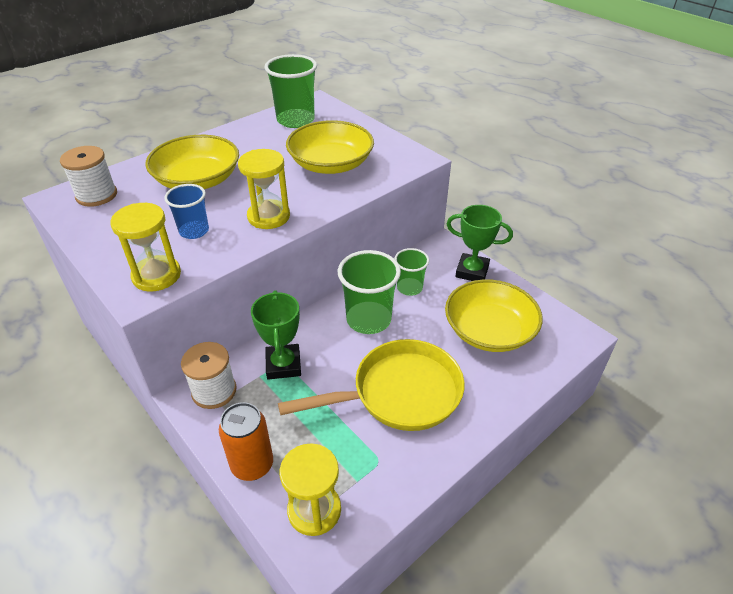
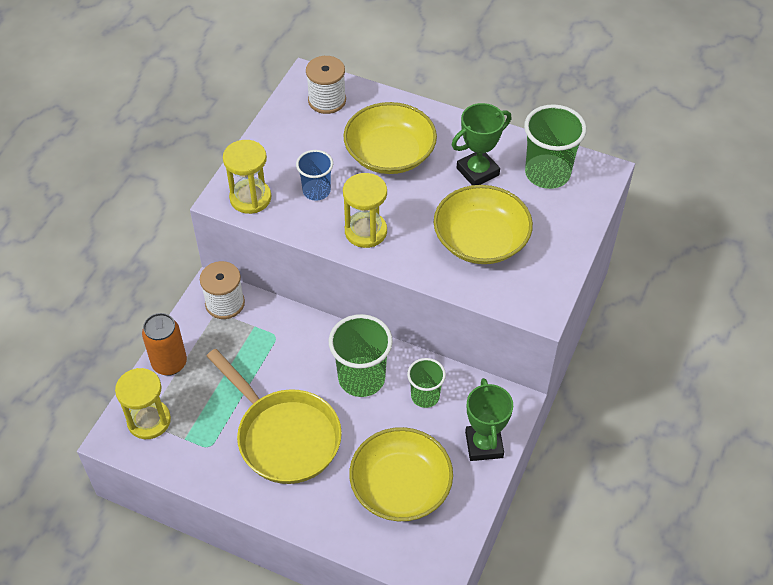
camera: 65 degrees right, 10 degrees up
(283, 365) = (274, 337): green trophy -> green trophy (477, 171)

